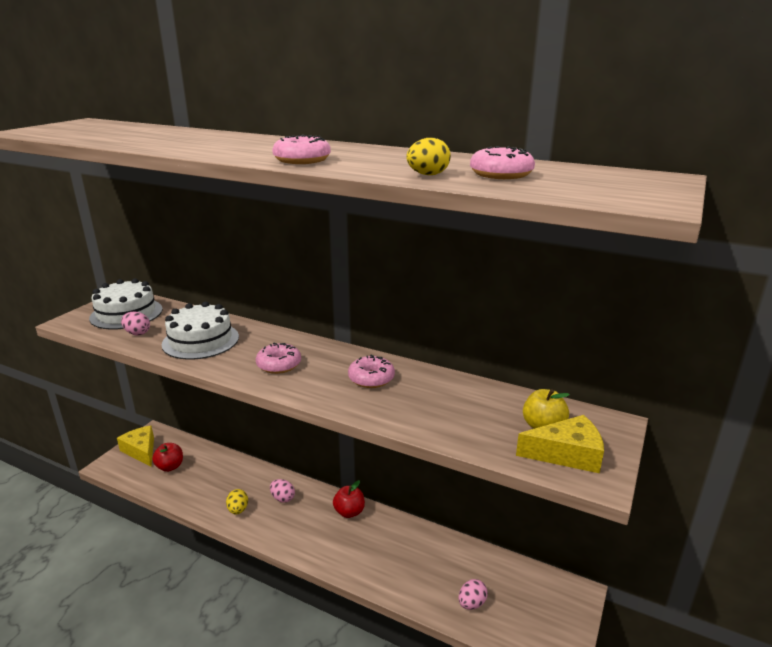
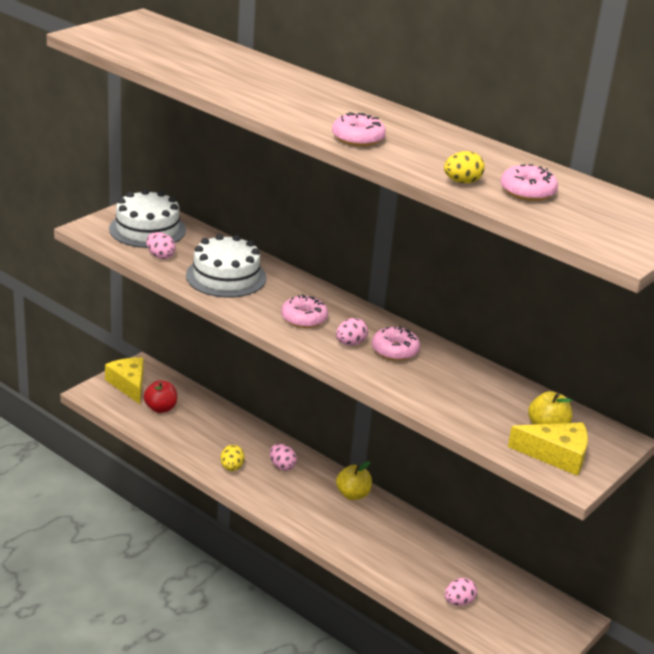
camera: 10 degrees right, 5 degrees up
(327, 380) = (350, 343): none -> pink egg
(349, 512) = (353, 494): red apple -> yellow apple

